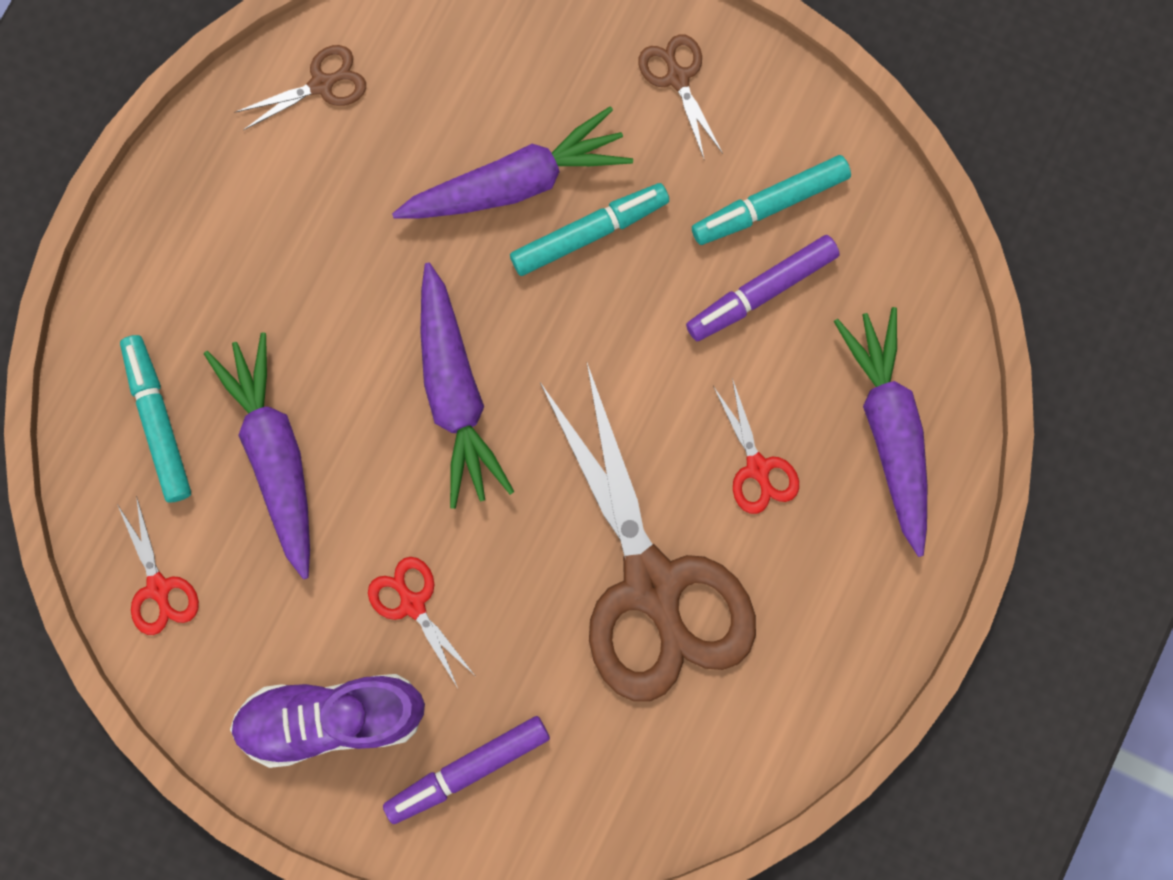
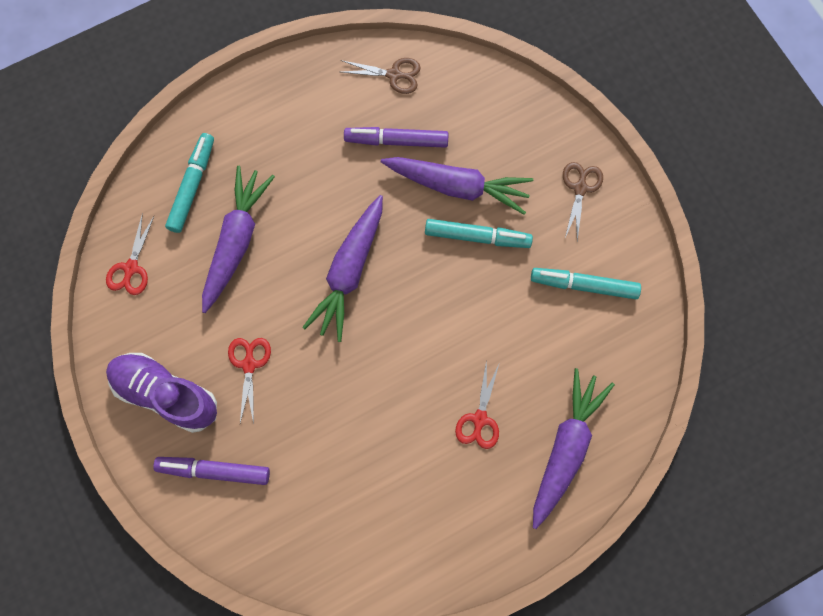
camera: 35 degrees right, 5 degrees down
(652, 584) = (379, 441): brown scissors -> none
(761, 292) = (547, 328): purple marker -> purple marker (396, 141)

